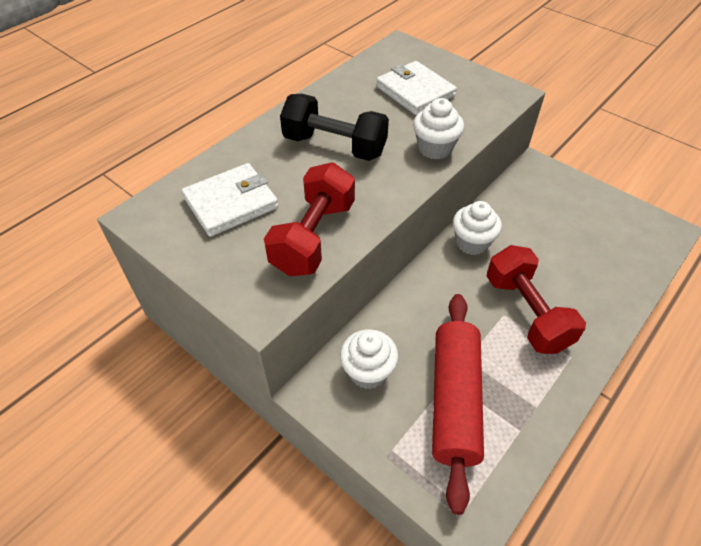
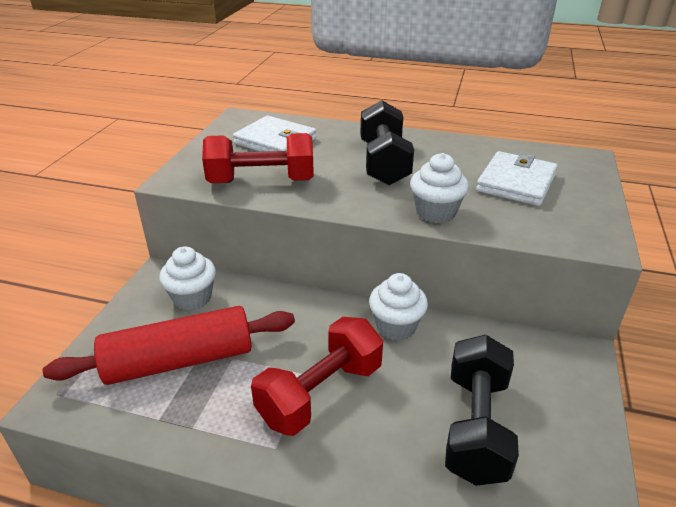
camera: 65 degrees right, 15 degrees down
(581, 242) = (475, 426): none -> black dumbbell

